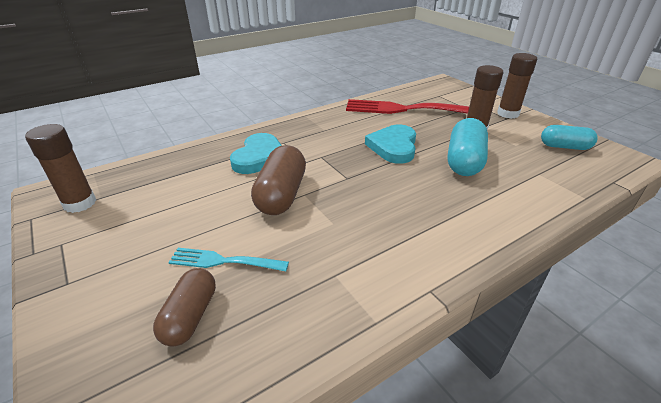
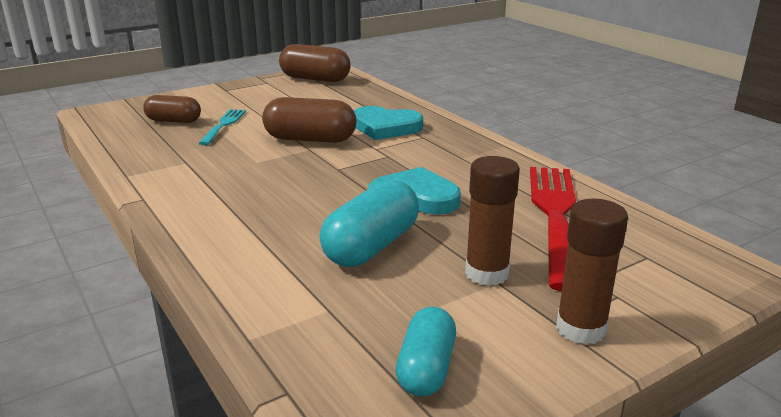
camera: 90 degrees right, 10 degrees down
(80, 203) = (315, 79): brown glue stick -> brown capsule
(464, 161) = (371, 246): turquoise capsule -> turquoise capsule turned 75 degrees counterclockwise

